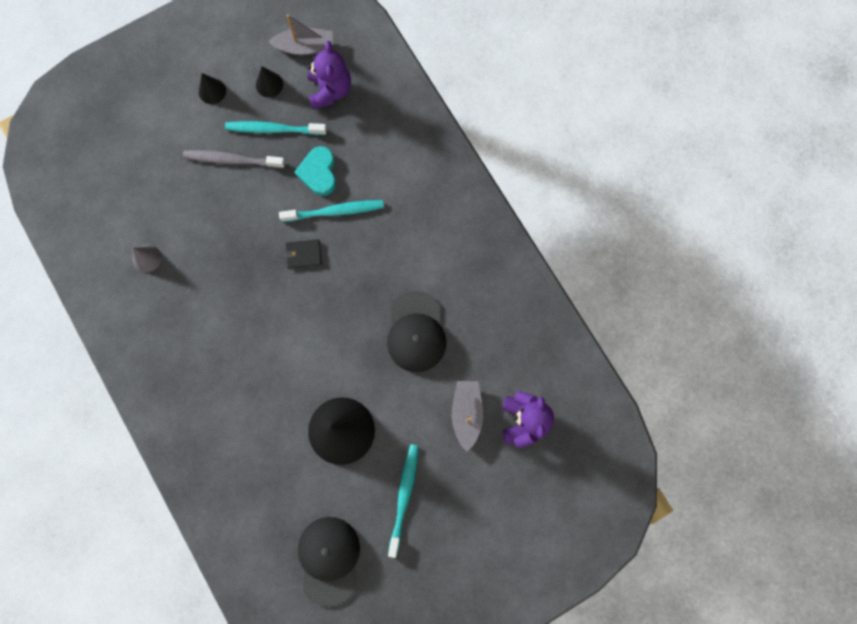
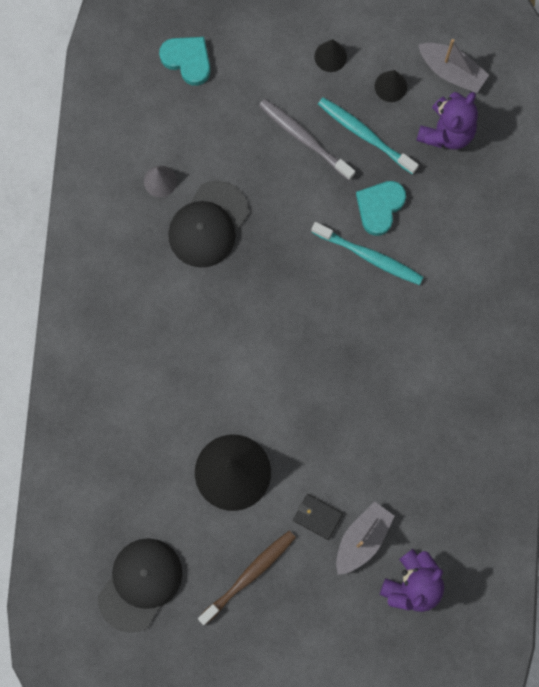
camera: 35 degrees right, 0 degrees up
(109, 160) = (187, 60): none -> turquoise heart
(303, 254) = (310, 278): black wallet -> black wallet (317, 517)
(404, 496) = (249, 575): turquoise toothbrush -> brown toothbrush
(416, 332) = (367, 428): black cap -> black cap (208, 224)

